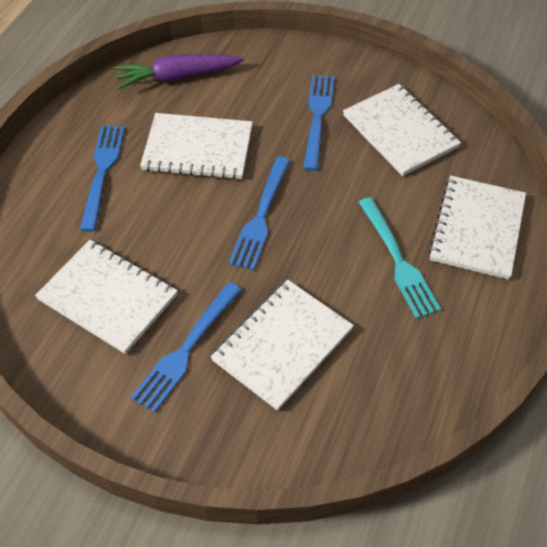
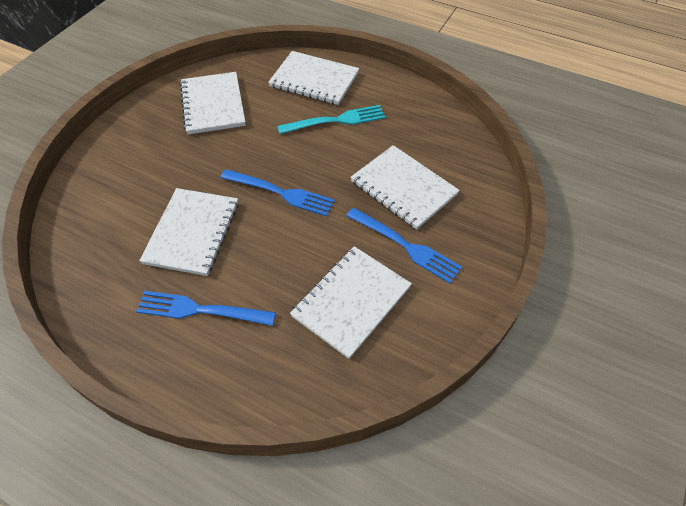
camera: 85 degrees left, 0 degrees up
(177, 77) = (89, 246): purple carrot -> none
(317, 117) = (181, 150): blue fork -> none
(400, 131) = (213, 104): white notebook -> white notebook turned 75 degrees counterclockwise

